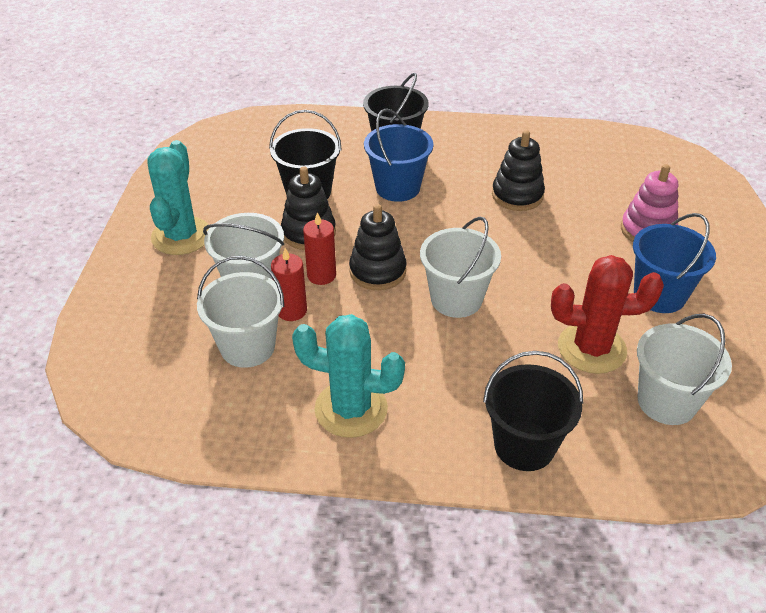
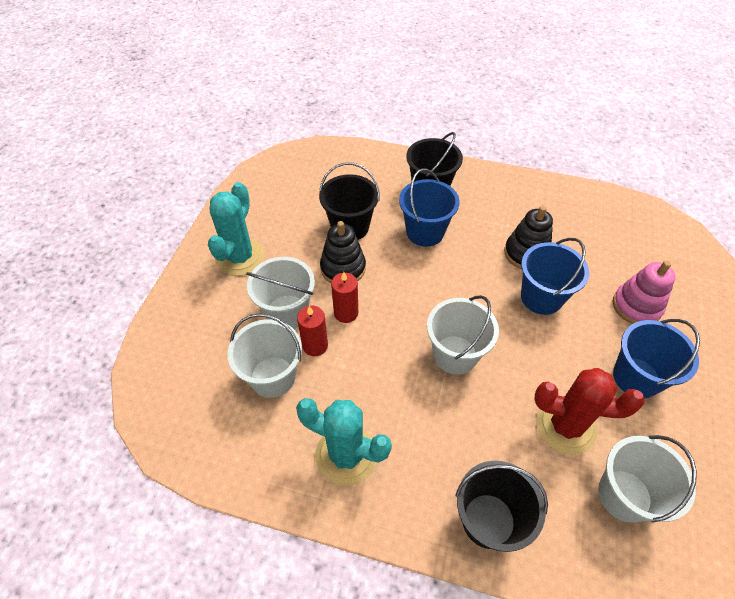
camera: 10 degrees right, 10 degrees up
(377, 271) = (393, 315): black stacking toy -> none
(542, 234) = (541, 297): none -> blue bucket

